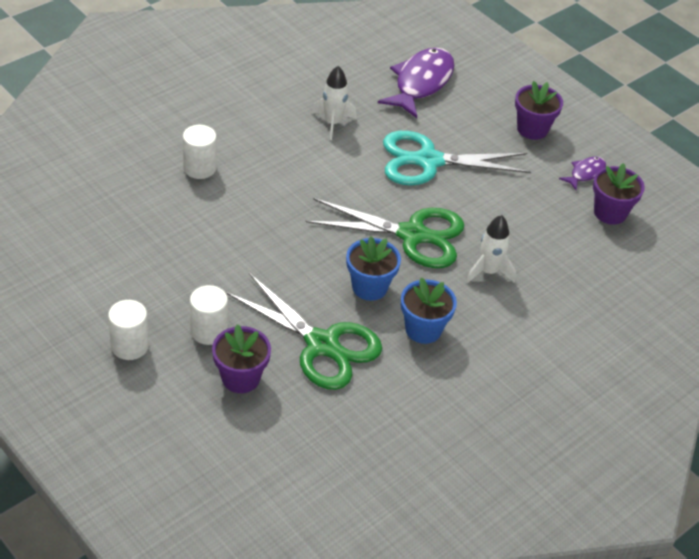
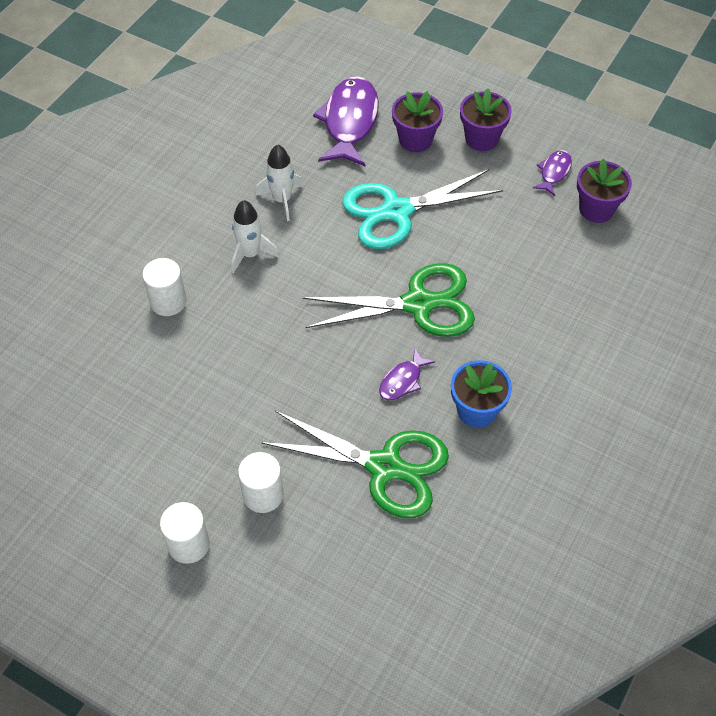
camera: 15 degrees left, 10 degrees up
(240, 378) = (320, 538): purple flower pot -> purple flower pot (415, 140)
(369, 287) = (402, 381): blue flower pot -> purple fish
(488, 272) = (510, 319): white rocket -> white rocket (250, 254)

